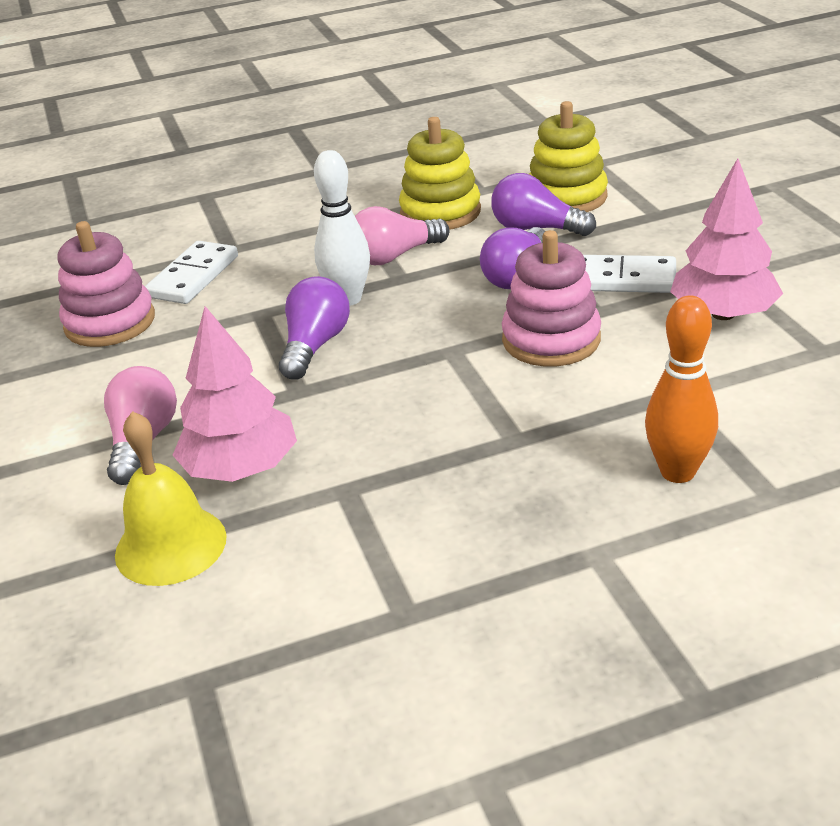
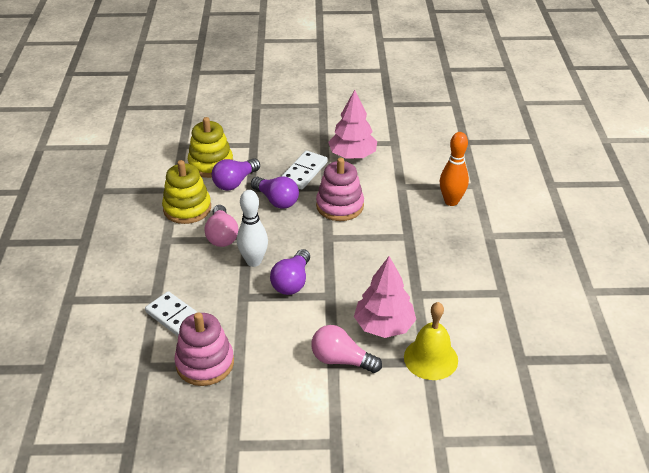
camera: 75 degrees left, 5 degrees up
(315, 346) = (292, 282): purple light bulb -> purple light bulb turned 105 degrees counterclockwise

